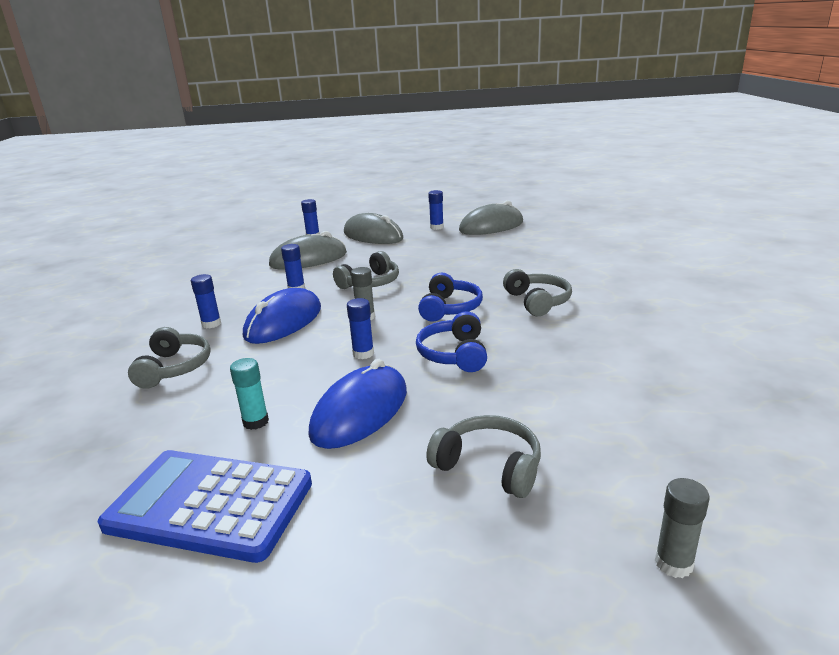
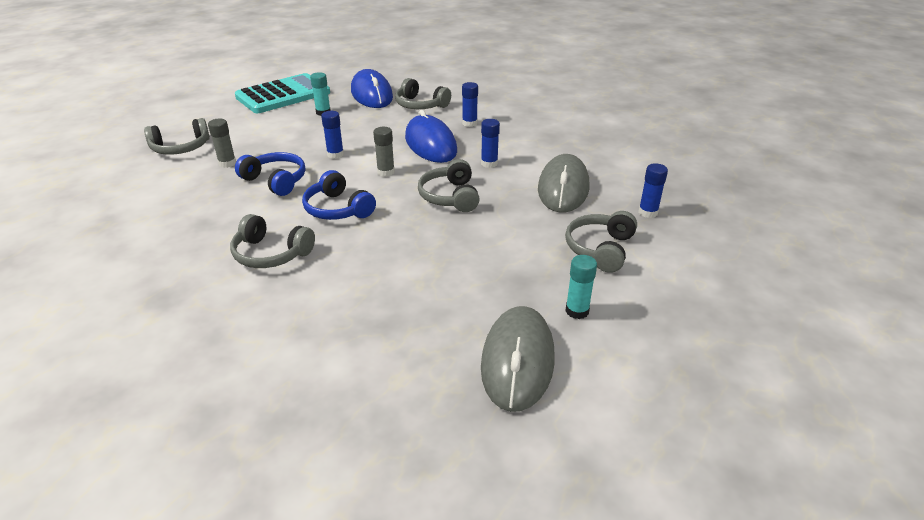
camera: 125 degrees right, 10 degrees up
(210, 505) = (283, 95): blue calculator -> turquoise calculator
(360, 412) = (279, 135): blue mouse -> blue mouse (371, 94)
(373, 236) = (600, 249): grey mouse -> grey headphones
(436, 227) = (577, 311): blue glue stick -> turquoise glue stick
(673, 563) = (69, 157): grey glue stick -> grey glue stick (227, 163)

